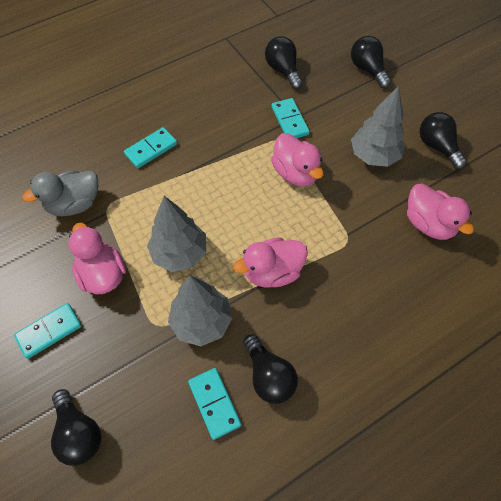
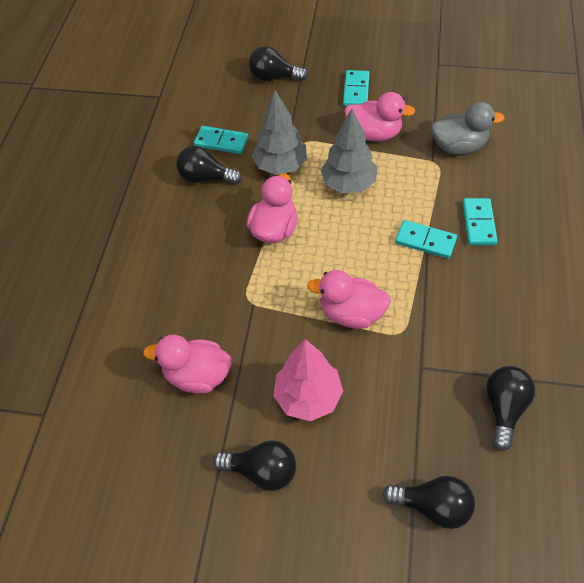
camera: 135 degrees right, 5 degrees down
(74, 204) = (458, 146): grey duck -> grey duck turned 75 degrees clockwise
(283, 70) = (504, 408): black light bulb -> black light bulb turned 90 degrees counterclockwise
(289, 121) = (420, 357): turquoise domino -> turquoise domino (425, 241)
(374, 156) = (308, 397): grey tree -> pink tree

